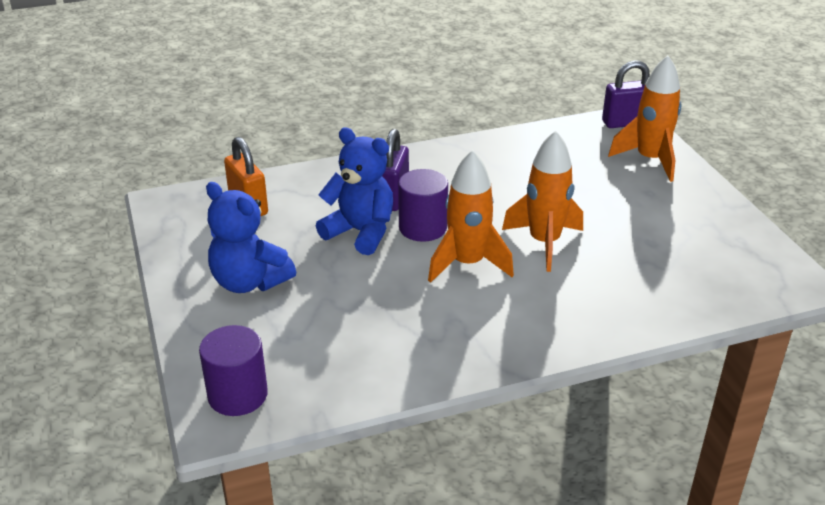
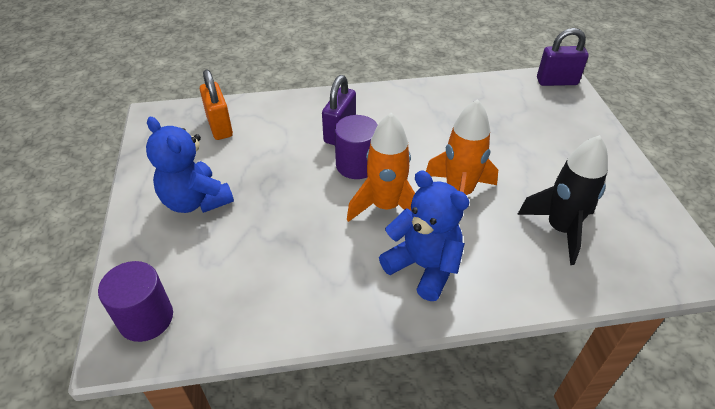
camera: 10 degrees right, 10 degrees up
(360, 232) = (303, 163): blue teddy bear -> blue teddy bear (423, 266)
(650, 160) = (571, 120): orange rocket -> none
(659, 264) = (560, 229): none -> black rocket

